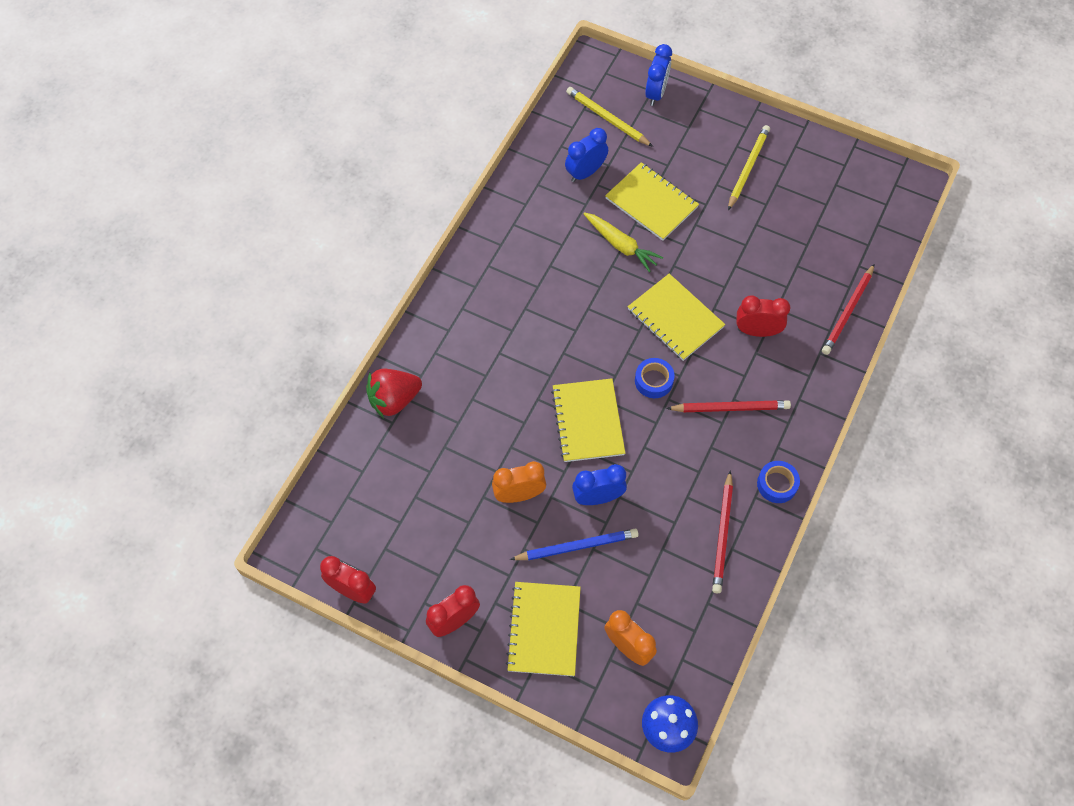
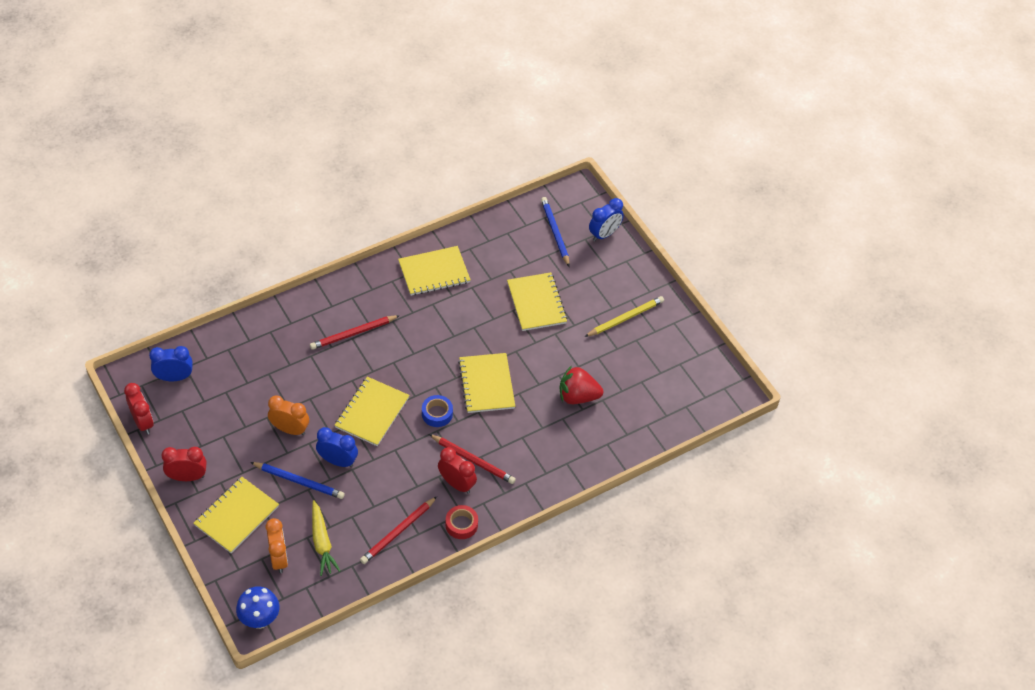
camera: 30 degrees right, 10 degrees down
(394, 400) = (262, 327): red strawberry -> red strawberry (578, 396)
(523, 230) = (434, 272): none -> yellow notebook
(585, 172) = (508, 259): blue clock -> blue clock (174, 377)
(607, 118) = (555, 232): yellow pencil -> blue pencil
(621, 245) = (491, 318): yellow carrot -> yellow carrot (322, 542)
(757, 331) = (535, 424): red clock -> red clock (457, 484)
(777, 484) = (461, 525): blue tape -> red tape
(847, 311) = (611, 449): red pencil -> red pencil (353, 333)

